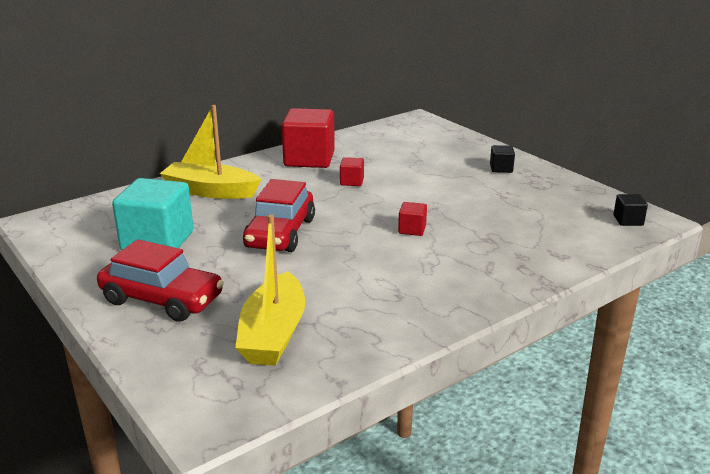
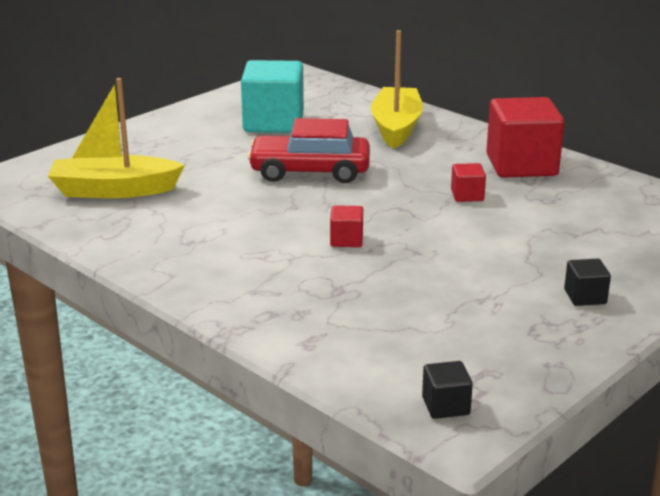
camera: 80 degrees right, 0 degrees up
(162, 299) = (168, 140): red car -> none

